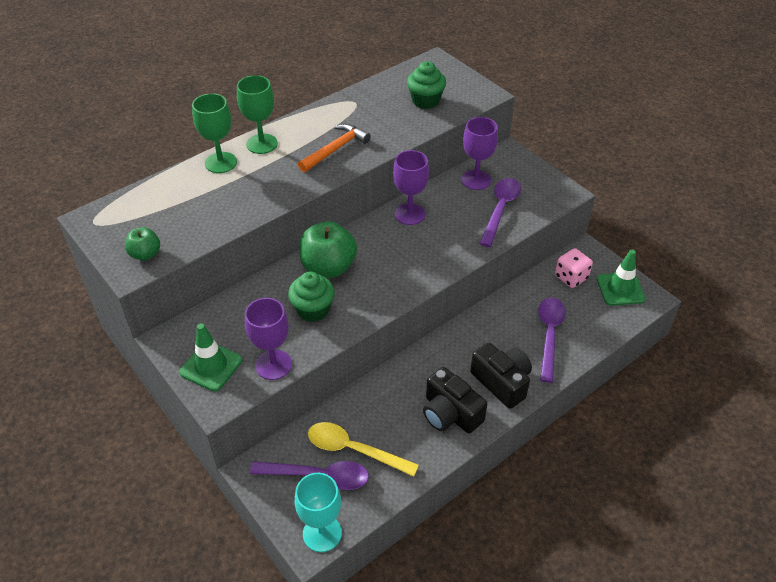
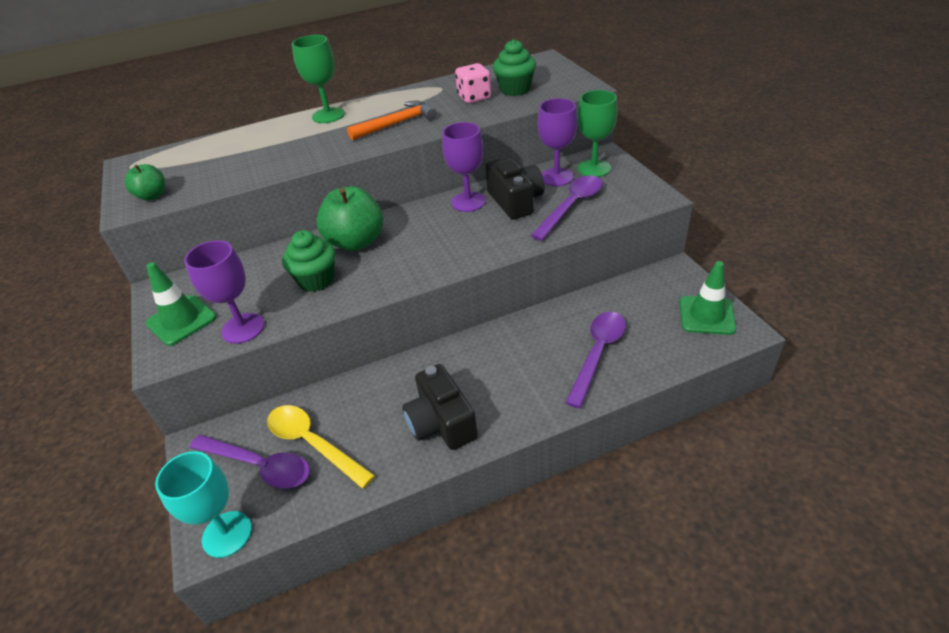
camera: 20 degrees right, 5 degrees down
(221, 163) = (279, 128): green goblet -> green goblet (594, 168)
(502, 382) = (518, 398): black camera -> black camera (515, 201)
(571, 277) = (648, 295): pink dice -> pink dice (474, 97)

